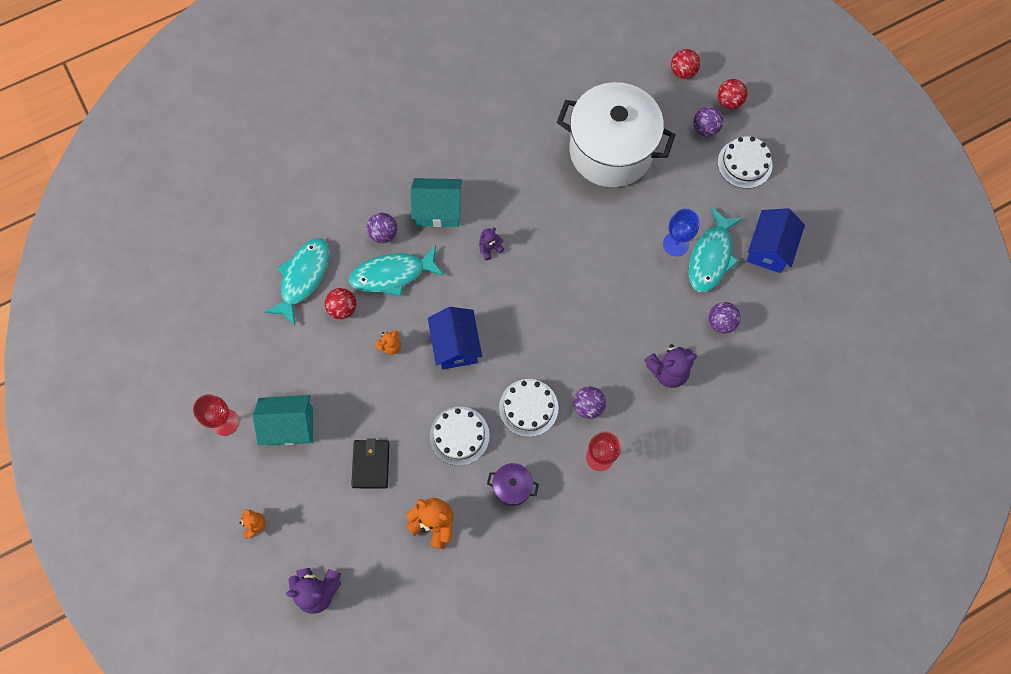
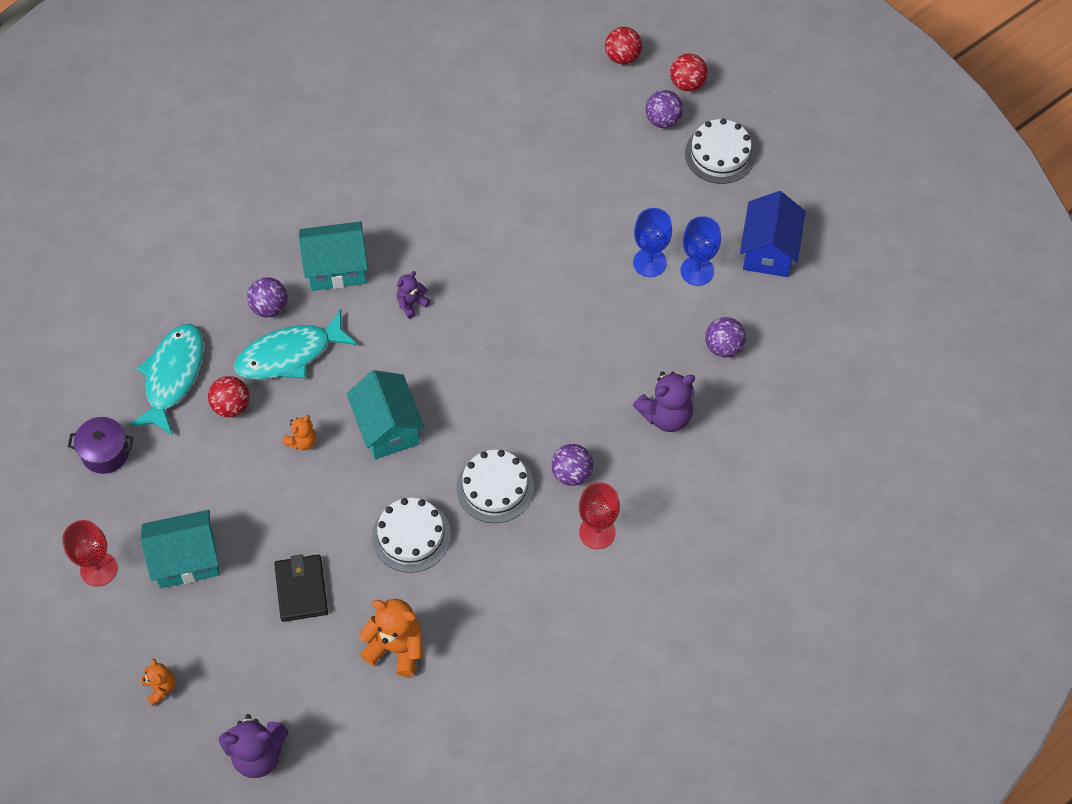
camera: 10 degrees left, 10 degrees down
(456, 345) = (388, 427): blue house -> turquoise house
(512, 487) = (491, 586): purple pot -> purple pot (105, 453)
(611, 151) = (547, 164): white pot -> none
(711, 257) = (697, 271): turquoise fish -> blue goblet

